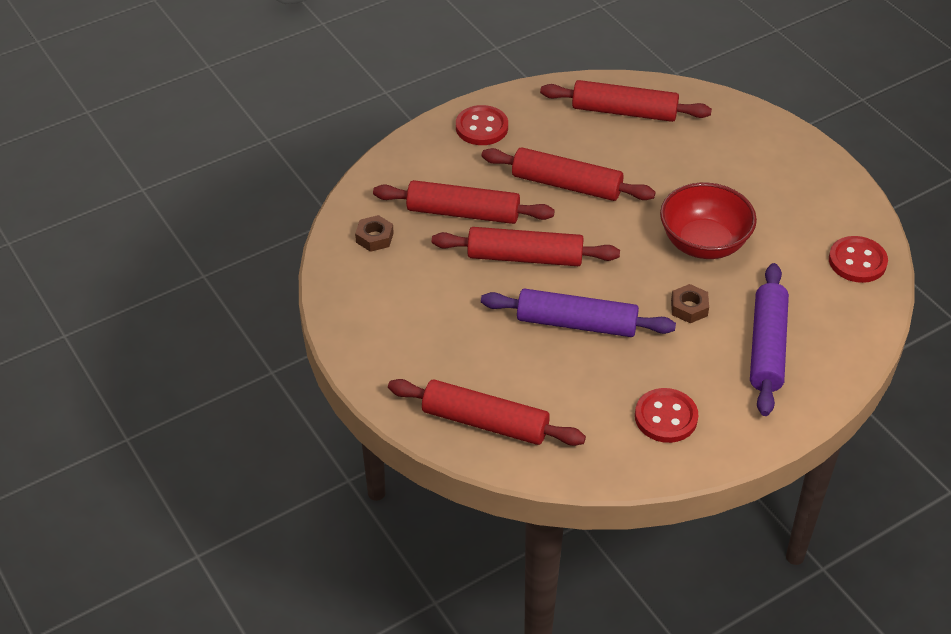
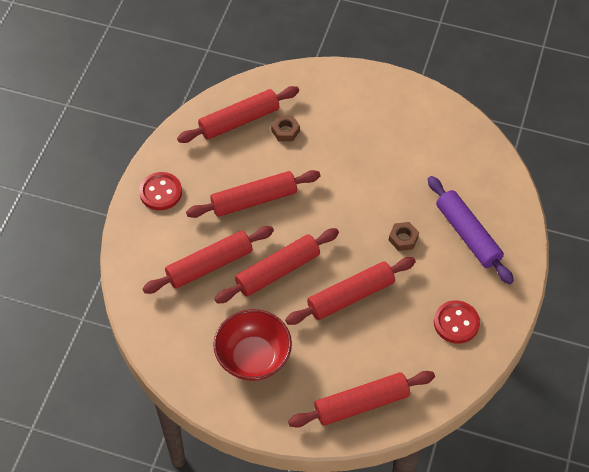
camera: 40 degrees left, 10 degrees up
(374, 237) = (171, 323): brown nut -> brown nut (285, 131)
(576, 323) = (350, 296): purple rolling pin -> red rolling pin
(703, 243) = (371, 187): red bowl -> red bowl (253, 358)
(857, 261) = (465, 141): red button -> none

